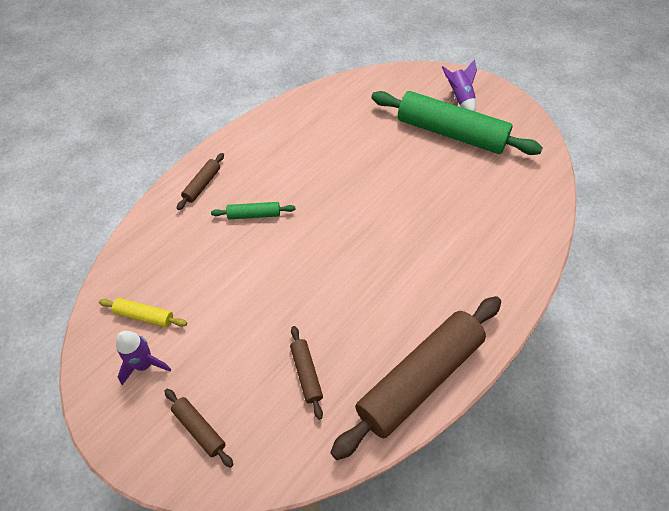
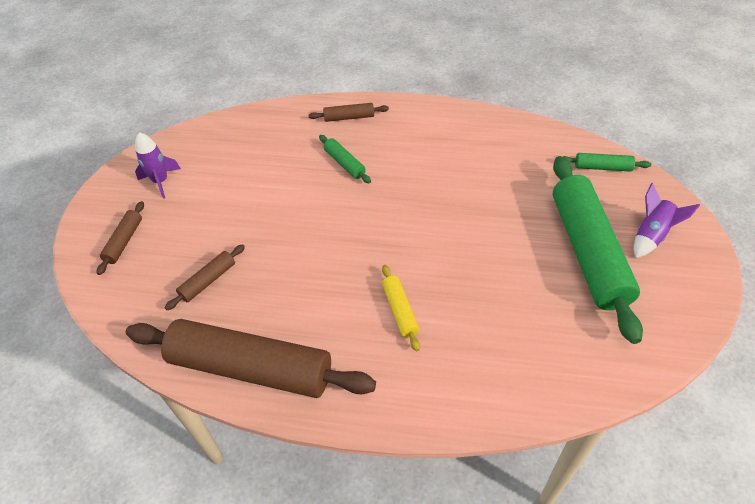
camera: 60 degrees right, 5 degrees down
(144, 316) = (201, 158): yellow rolling pin -> yellow rolling pin (400, 310)
(387, 83) = (602, 167): none -> green rolling pin

